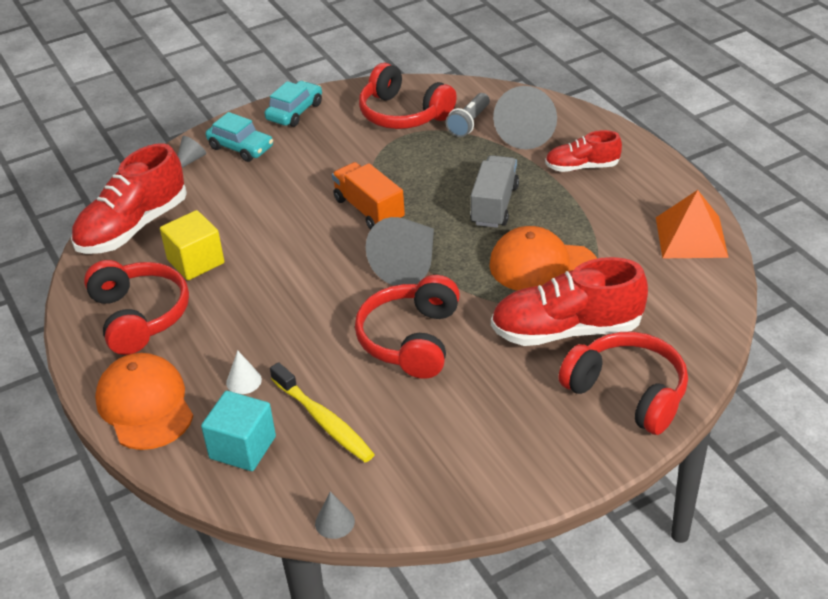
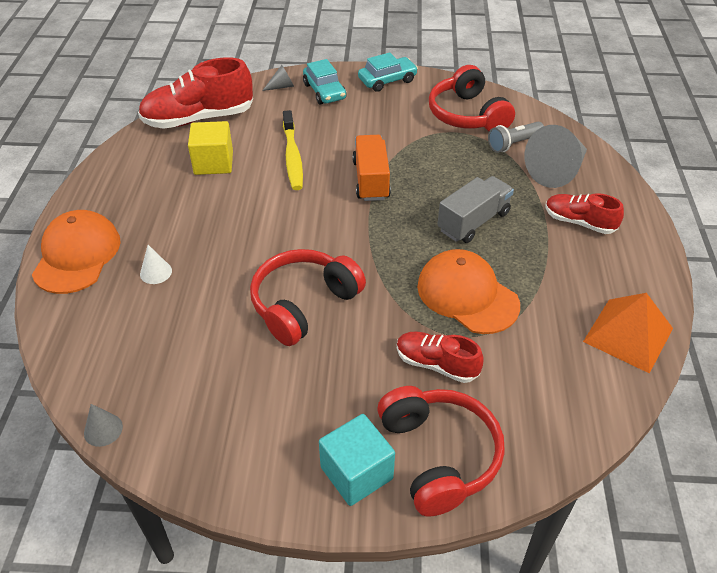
camera: 30 degrees right, 5 degrees up
(139, 316) = (139, 186): red headphones -> none
(242, 447) = (104, 326): turquoise cube -> turquoise cube (356, 473)
(324, 421) = (177, 337): yellow toothbrush -> yellow toothbrush (292, 157)
(408, 264) = (360, 239): grey cone -> none
(566, 330) = (436, 364): red shoe -> red shoe, size x0.57

